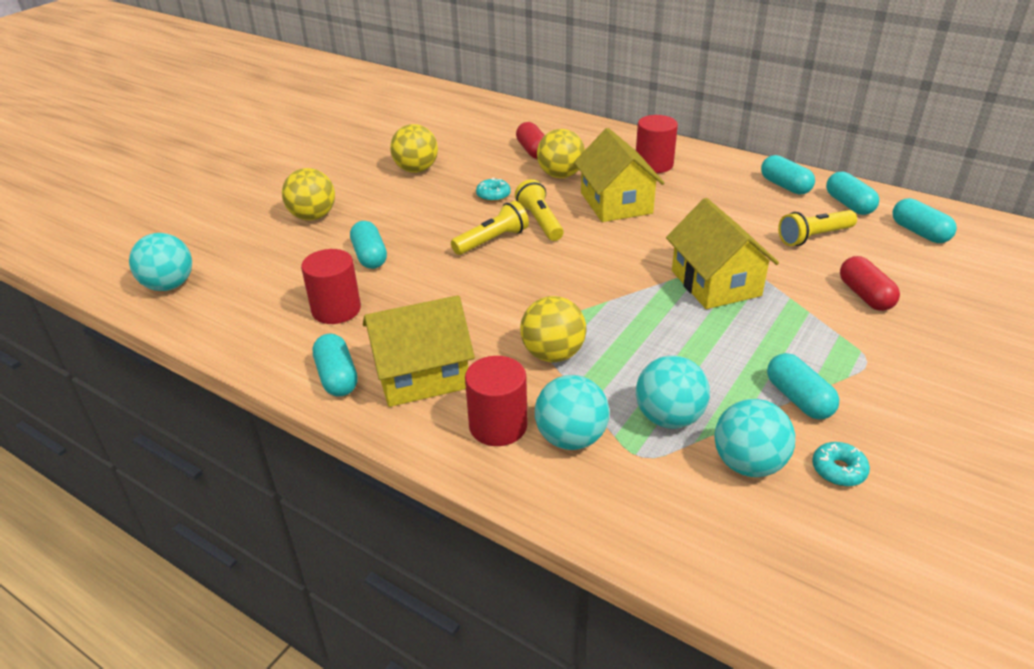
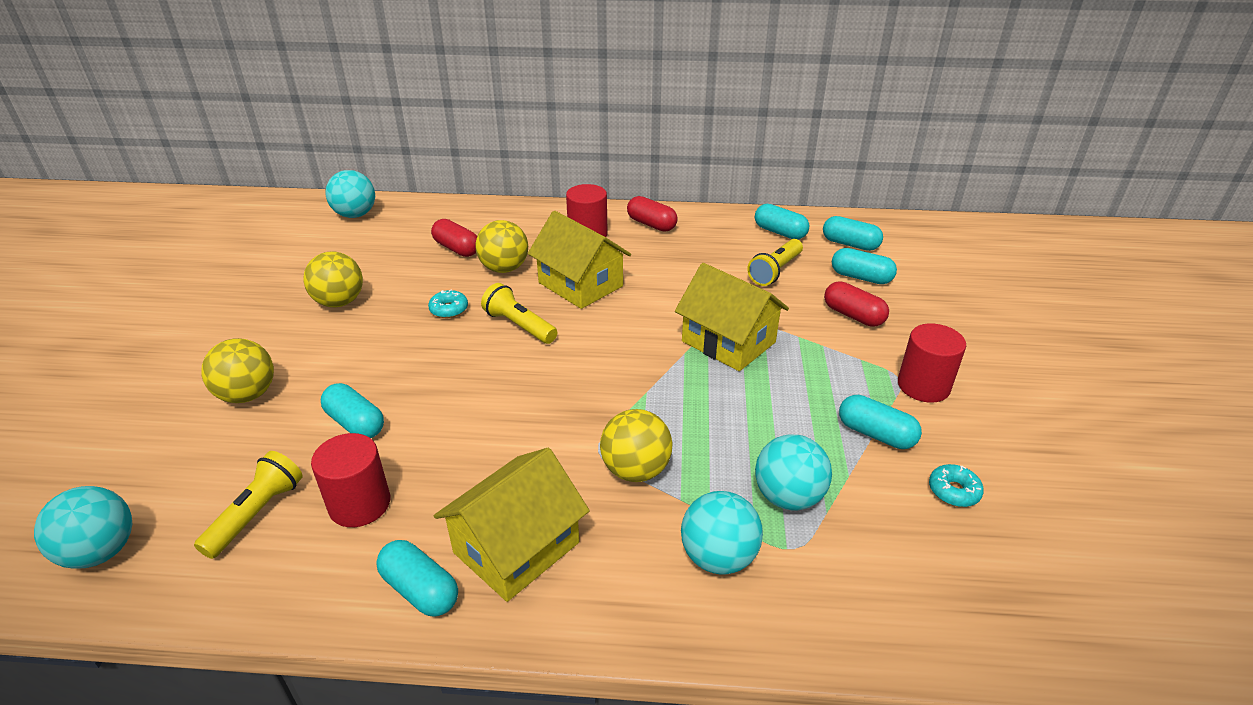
camera: 30 degrees left, 0 degrees up
(492, 241) = (484, 362): yellow flashlight -> yellow flashlight (257, 514)
(498, 426) = (639, 574): red cylinder -> red cylinder (923, 386)
(721, 169) = (651, 224): none -> red capsule
(748, 464) = (884, 516): turquoise ball -> turquoise ball (355, 215)
(785, 186) = (717, 228): turquoise capsule -> turquoise capsule (861, 277)

